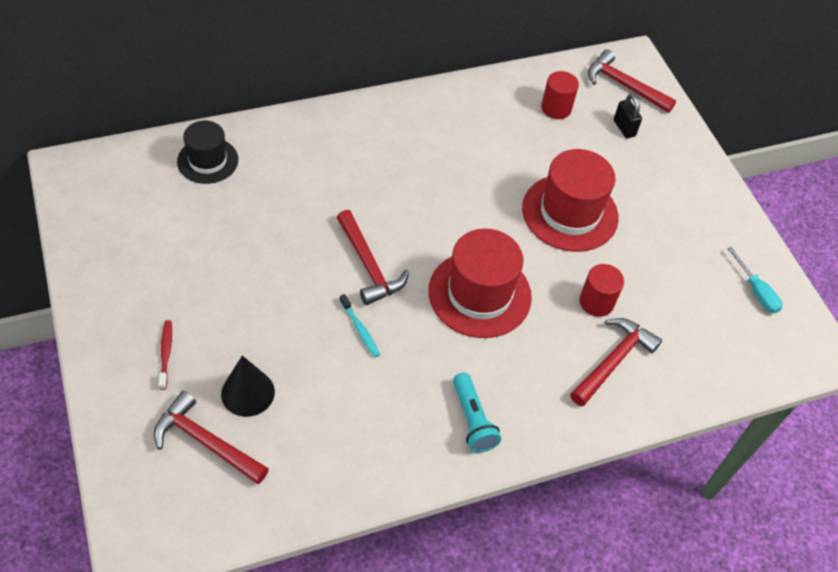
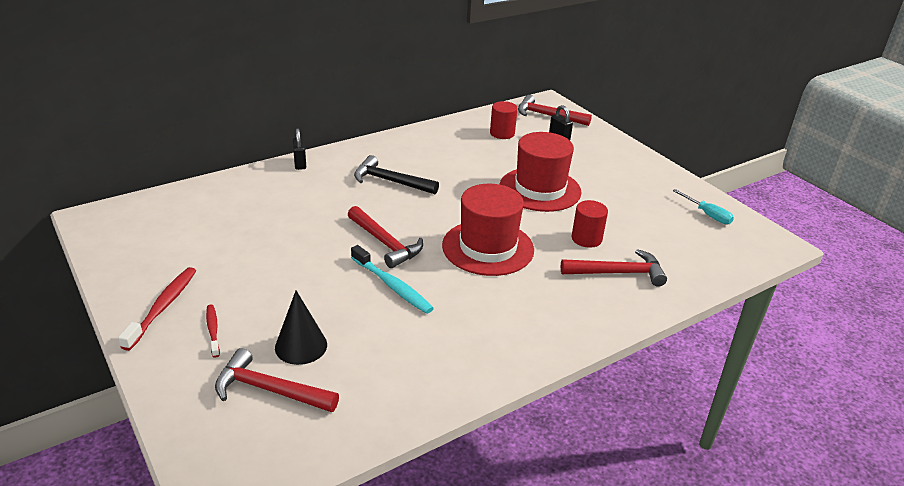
camera: 10 degrees left, 20 degrees down
(122, 312) = (162, 307): none -> red toothbrush
(208, 160) = (221, 197): black hat -> none
(304, 121) = (300, 164): none -> black padlock
(360, 329) = (392, 285): turquoise toothbrush -> turquoise toothbrush, size x1.68
(399, 168) = (390, 181): none -> black hammer
(473, 420) = (517, 331): turquoise flashlight -> none
(613, 360) = (618, 273): red hammer -> red hammer turned 60 degrees clockwise

